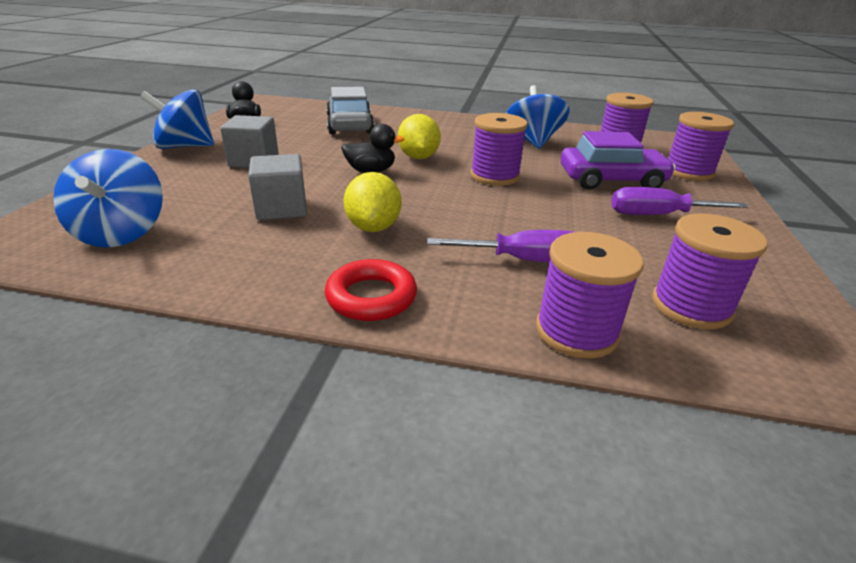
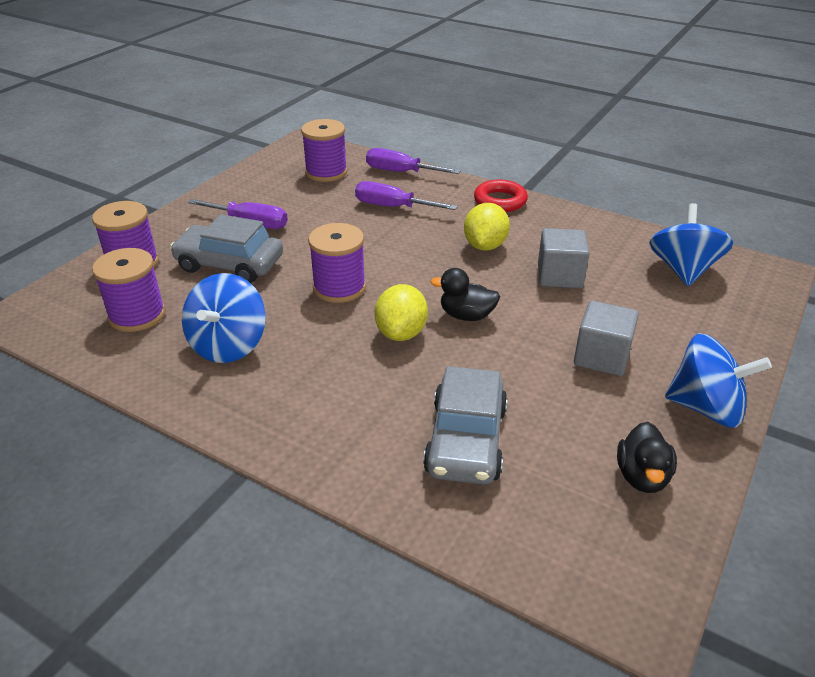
camera: 160 degrees left, 5 degrees up
(576, 331) = (400, 172): purple spool -> purple screwdriver
(611, 180) = (229, 264): purple car -> grey car

